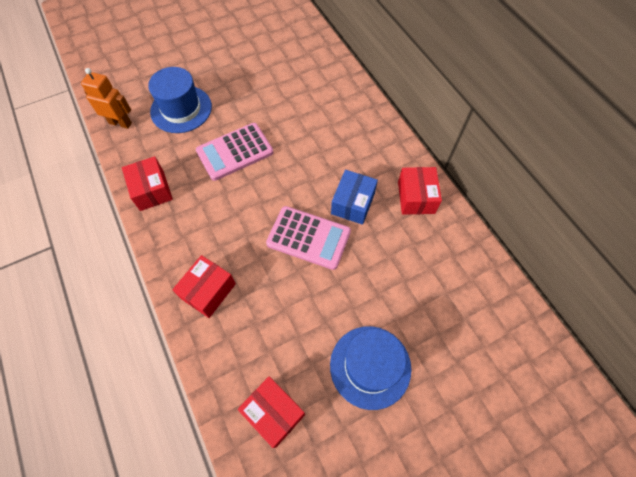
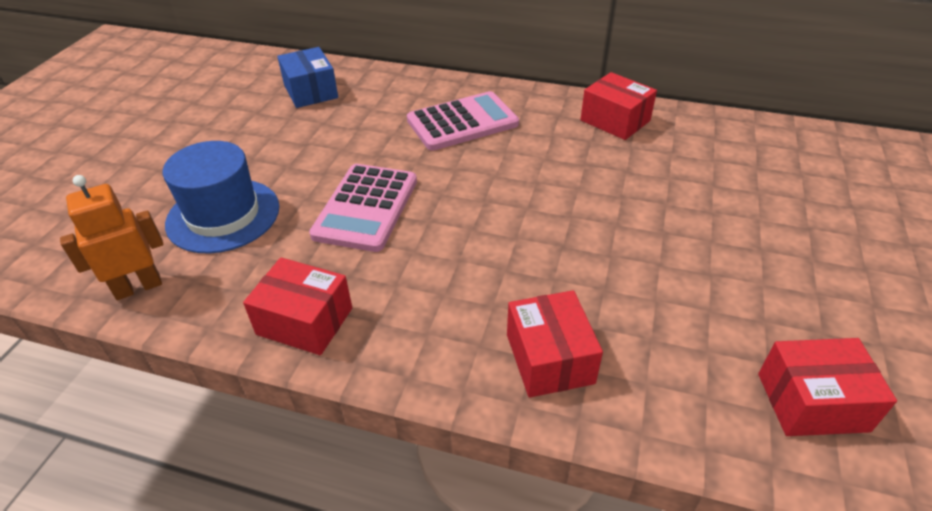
camera: 45 degrees left, 20 degrees down
(308, 238) = (574, 220): pink calculator -> pink calculator (462, 122)
(353, 203) = (568, 163): blue box -> blue box (310, 91)
(370, 366) = (807, 272): blue hat -> none

